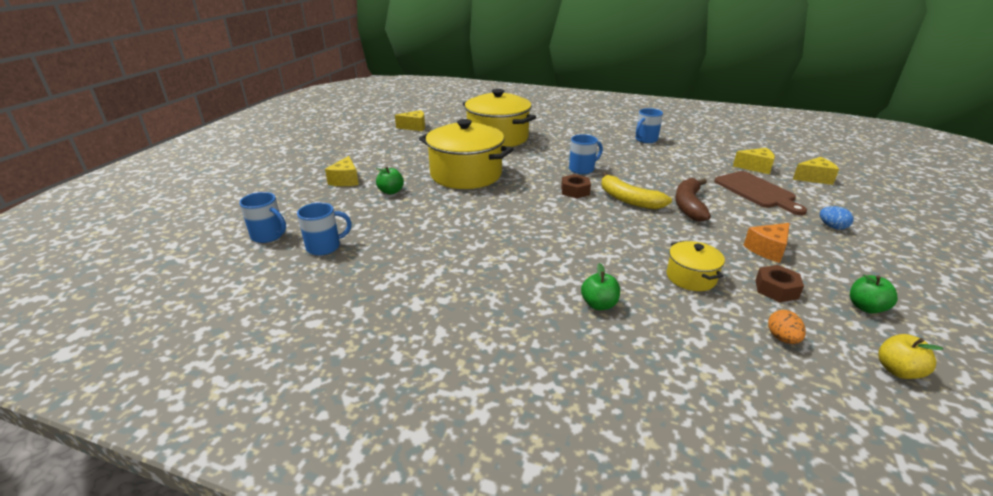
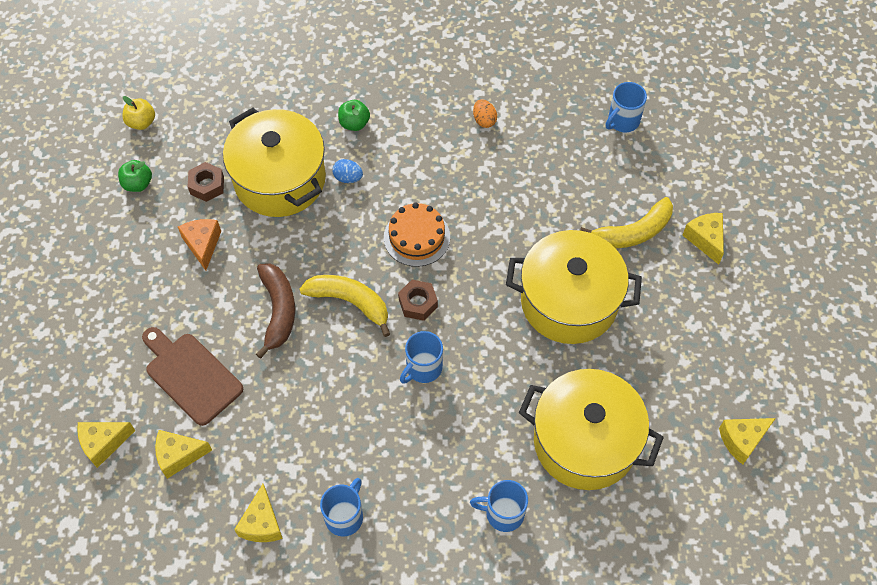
camera: 160 degrees right, 30 degrees up
(268, 236) = (688, 119): blue mug -> blue mug (503, 513)
(391, 191) = (633, 232): green apple -> yellow banana
(562, 219) = (417, 237): none -> orange cake
(691, 277) = (280, 179): yellow pot -> yellow pot, size x2.07
(695, 144) = (262, 523): none -> yellow cheese
(767, 250) = (202, 245): orange cheese -> orange cheese turned 45 degrees counterclockwise
(782, 338) = (214, 129): orange egg -> orange egg (484, 120)
(832, 227) = (122, 312): blue egg -> blue egg (348, 178)

